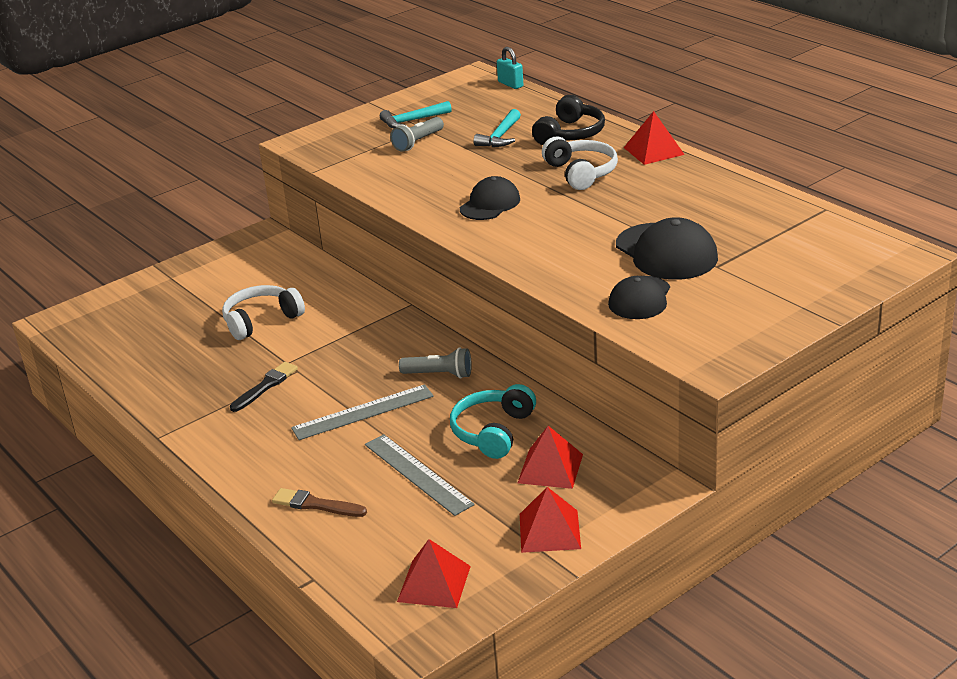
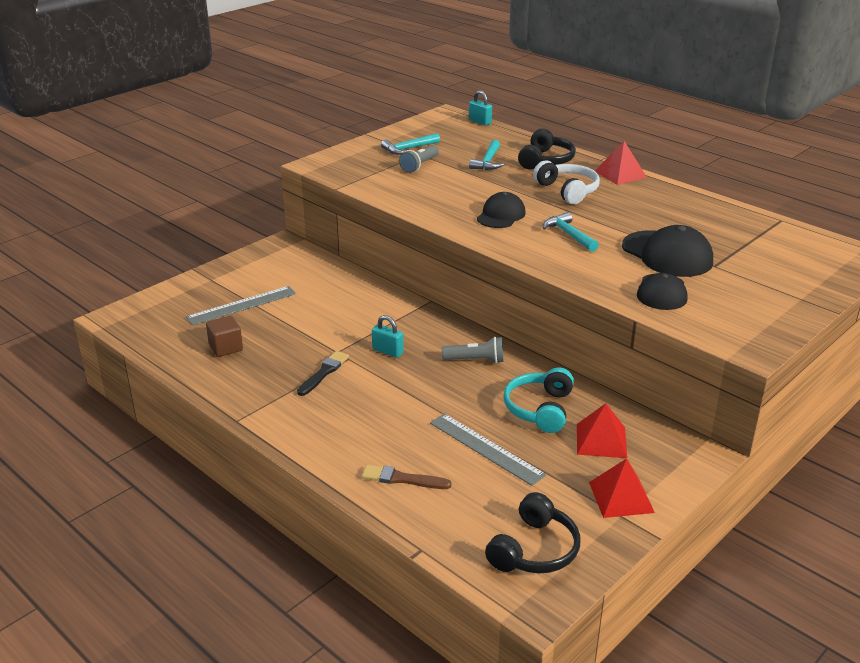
camera: 10 degrees left, 0 degrees up
(166, 356) = (226, 347): none -> brown cube
(261, 320) = (303, 315): white headphones -> none
(343, 363) = (387, 351): none -> turquoise padlock
(363, 412) = (419, 394): grey ruler -> grey ruler (242, 305)
(434, 583) = (534, 550): red pyramid -> black headphones
(560, 228) = (569, 235): none -> turquoise hammer

